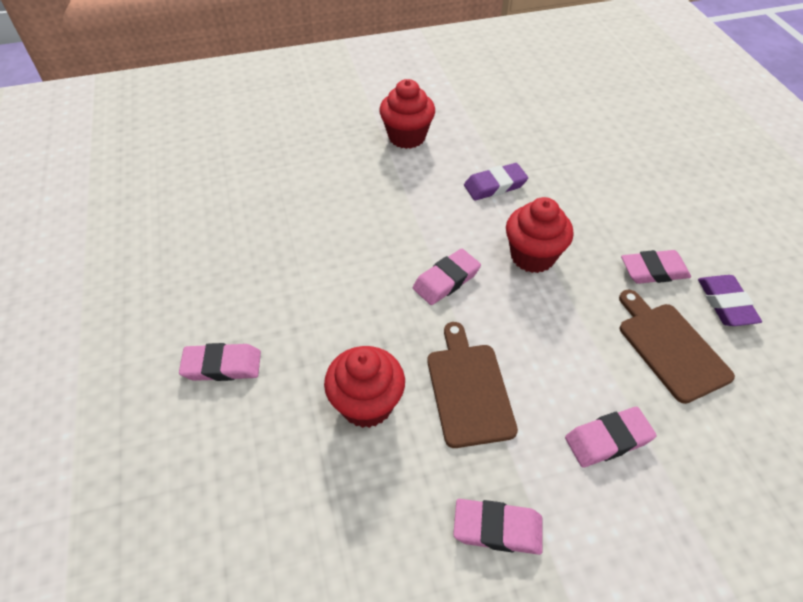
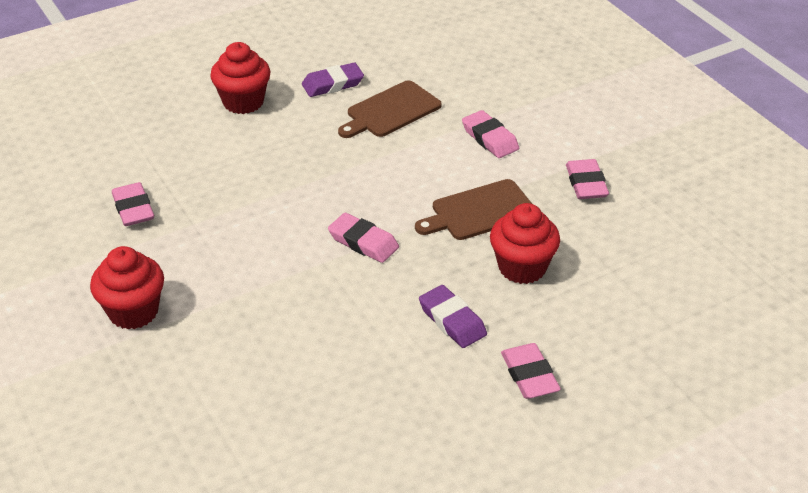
camera: 105 degrees left, 10 degrees down
(495, 185) = (212, 226): purple eraser -> purple eraser (452, 320)
(532, 256) = (312, 190): red cupcake -> red cupcake (243, 102)
(654, 271) = (307, 120): pink eraser -> pink eraser (133, 209)

